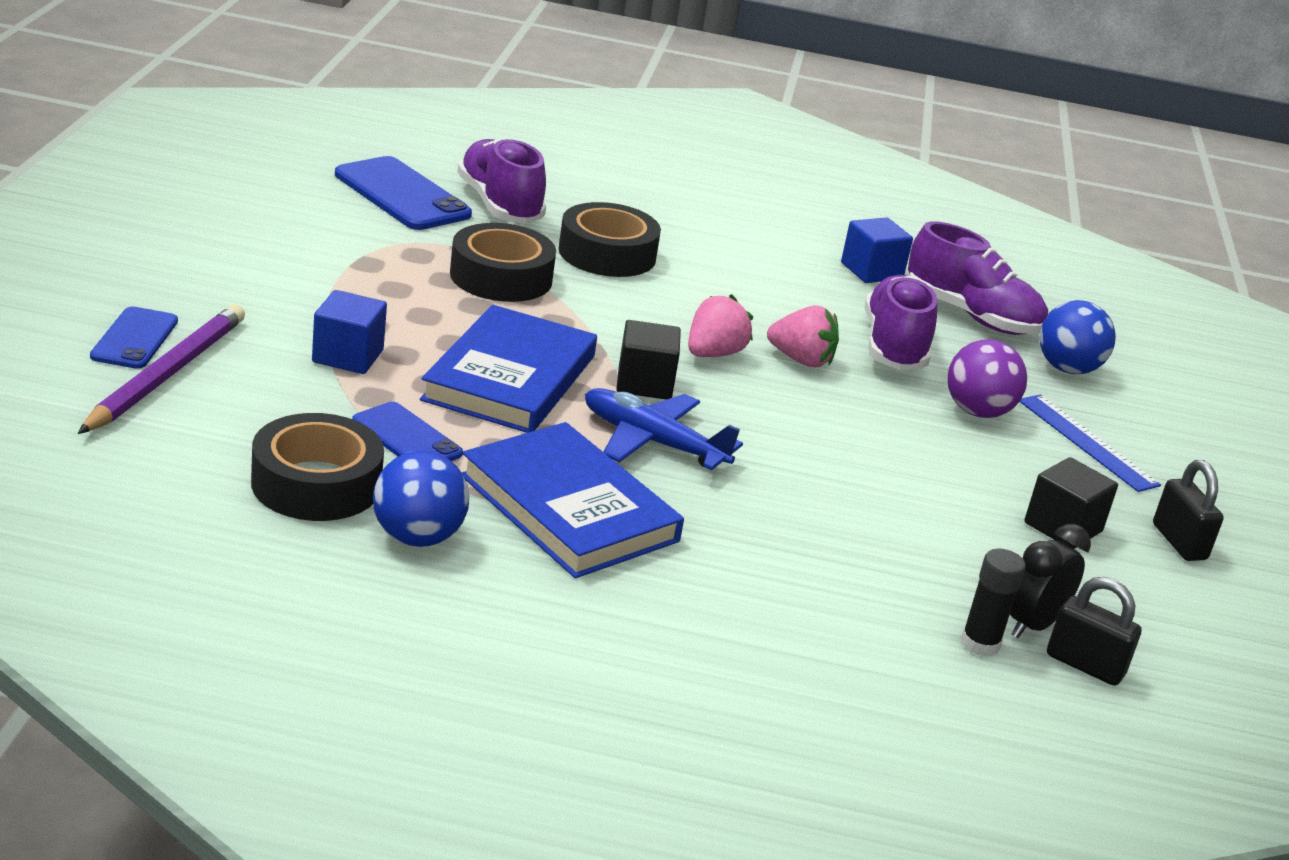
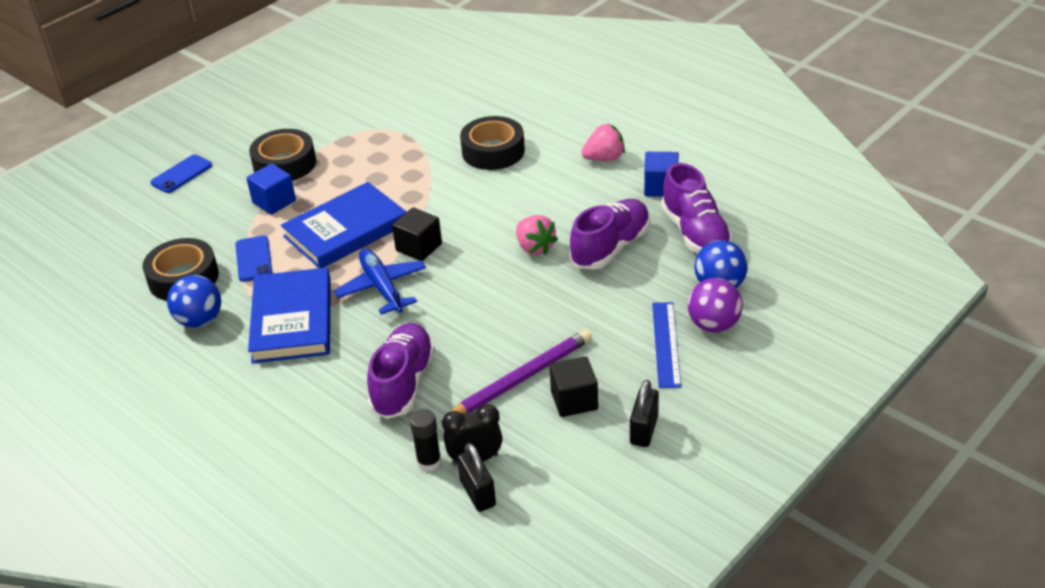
camera: 40 degrees right, 10 degrees up
(167, 374) = (176, 199): purple pencil -> purple pencil (521, 379)
(402, 195) = (412, 94): blue phone -> none
(499, 205) = (463, 107): purple shoe -> purple shoe (403, 383)
(501, 277) = (411, 160): black tape -> black tape (284, 164)
(713, 354) = (483, 234): pink strawberry -> pink strawberry (604, 158)
(977, 412) = (613, 306): purple ball -> purple ball (713, 325)

